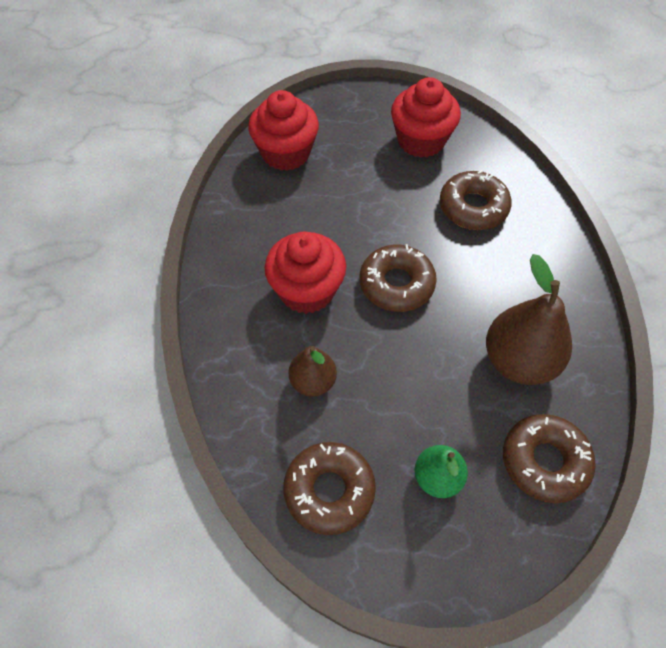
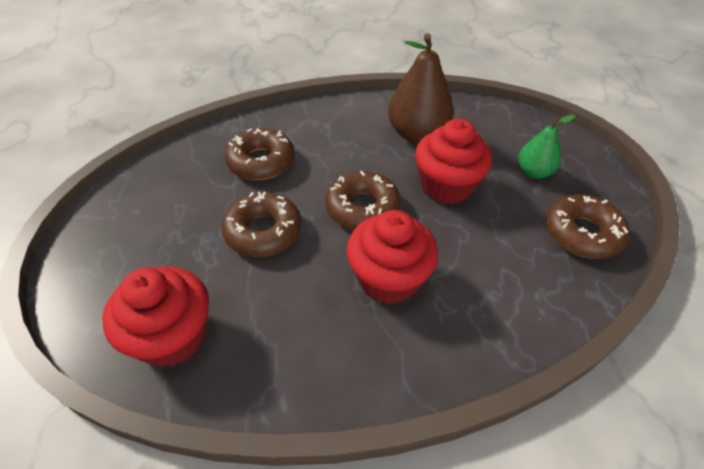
camera: 100 degrees left, 10 degrees down
(313, 381) = (490, 258): brown pear -> none
(421, 140) = (164, 203): red cupcake -> red cupcake (446, 186)
(544, 461) = (491, 122): brown donut -> brown donut (263, 231)

